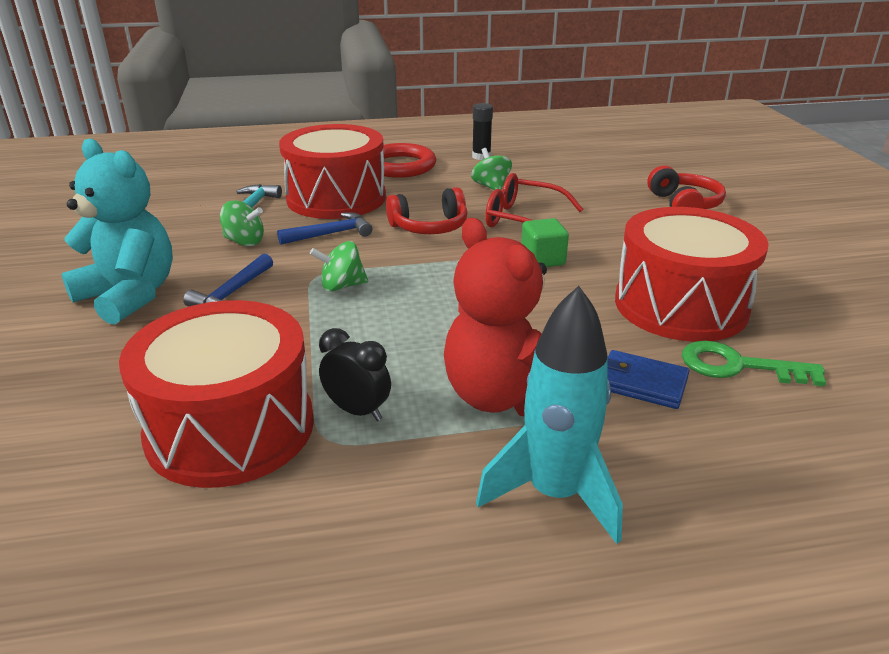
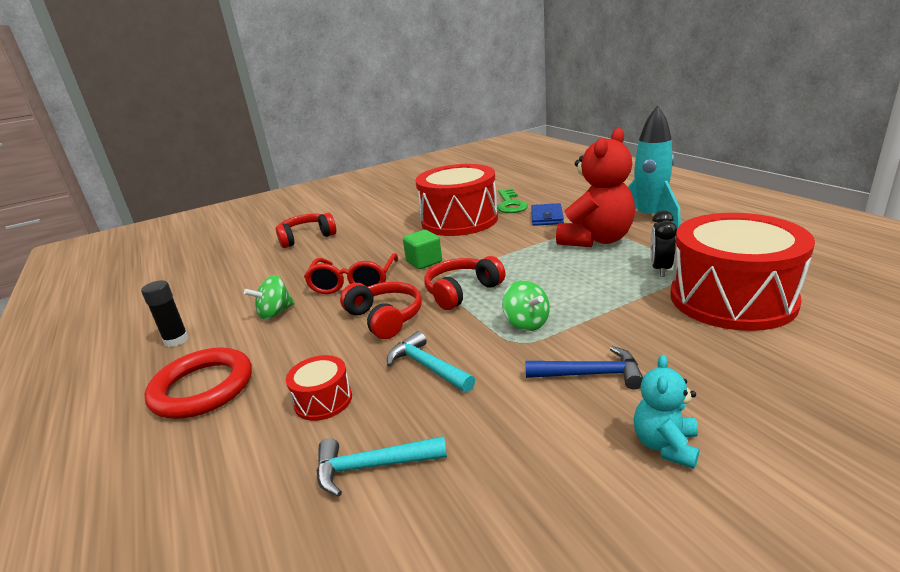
camera: 105 degrees left, 5 degrees down
(129, 296) = (665, 445): turquoise teddy bear -> turquoise teddy bear, size x0.50
(244, 242) = (480, 420): green spinning top -> none
(330, 234) = (427, 367): blue hammer -> turquoise hammer
(336, 198) = (323, 400): red drum -> red drum, size x0.43
(443, 268) = (462, 291): none -> red headphones

